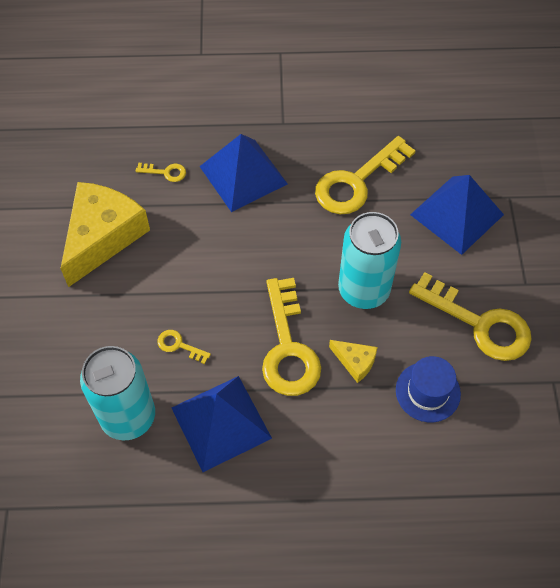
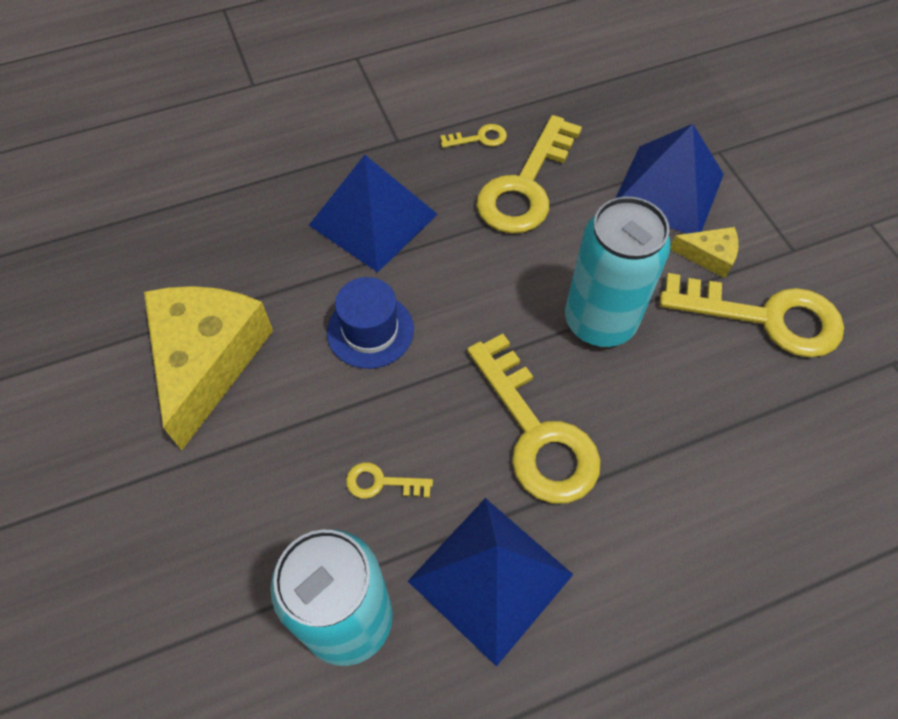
camera: 20 degrees left, 0 degrees up
(166, 172) = (265, 246): yellow key -> yellow key (479, 138)
(355, 362) = (635, 422): yellow cheese -> yellow cheese (709, 256)
(428, 392) = (748, 430): blue hat -> blue hat (370, 330)

